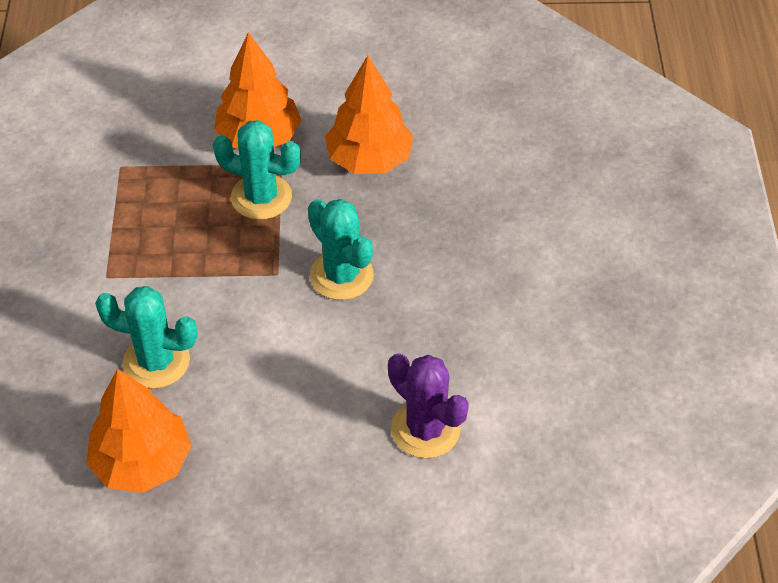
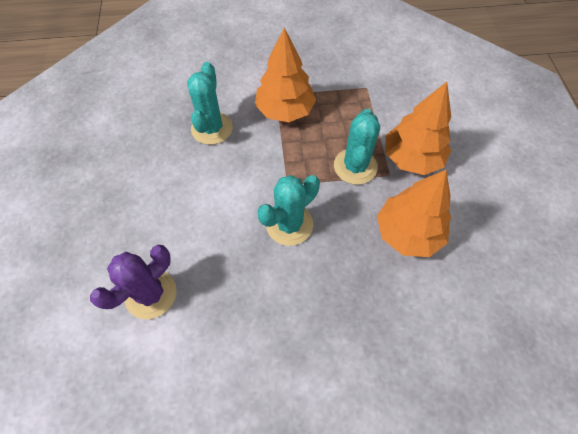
camera: 85 degrees right, 10 degrees up
(142, 462) = (138, 132): orange tree -> orange tree (285, 110)

